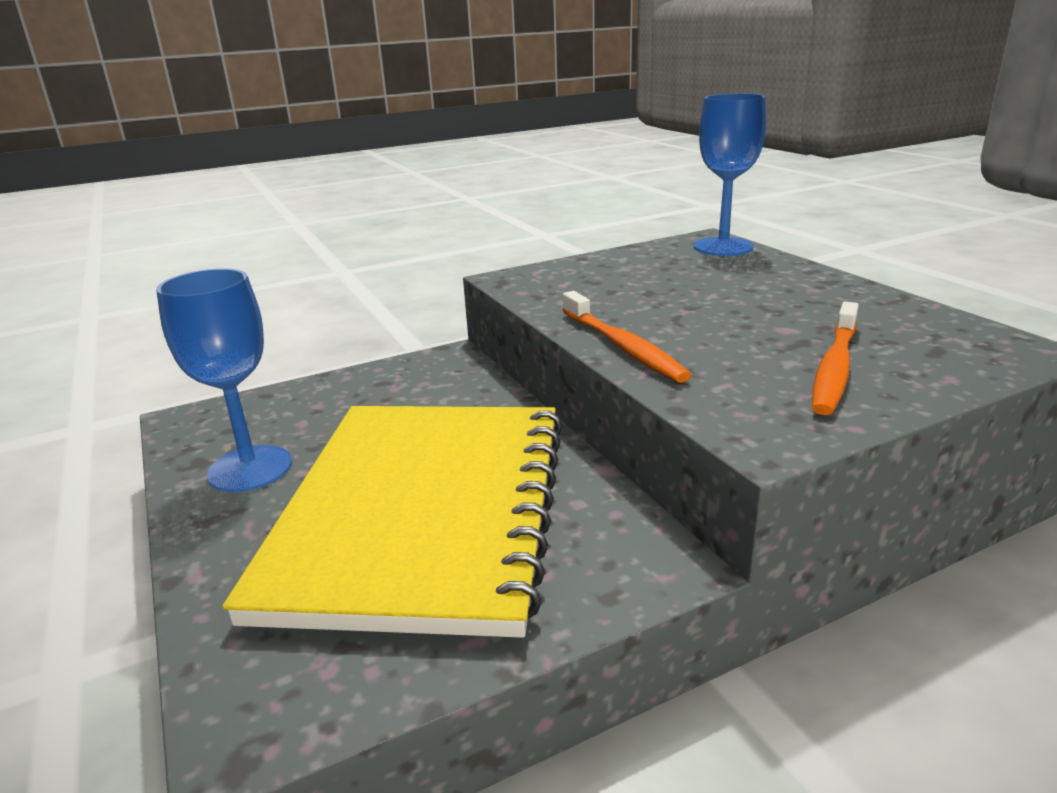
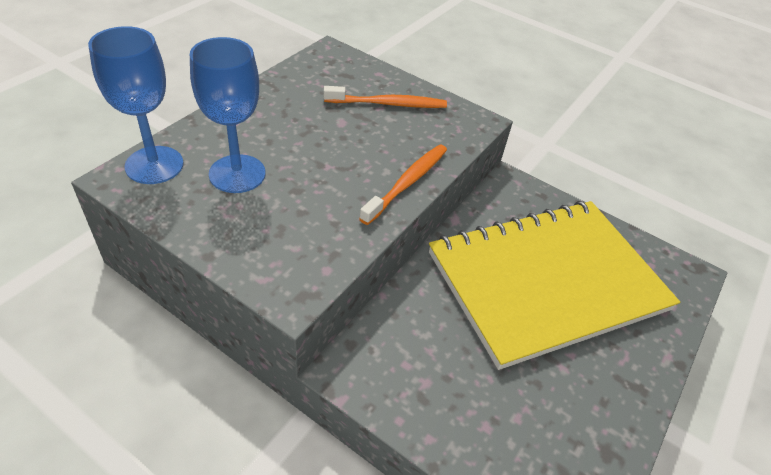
camera: 125 degrees left, 20 degrees up
(250, 469) = (586, 406): blue goblet -> blue goblet (237, 174)

